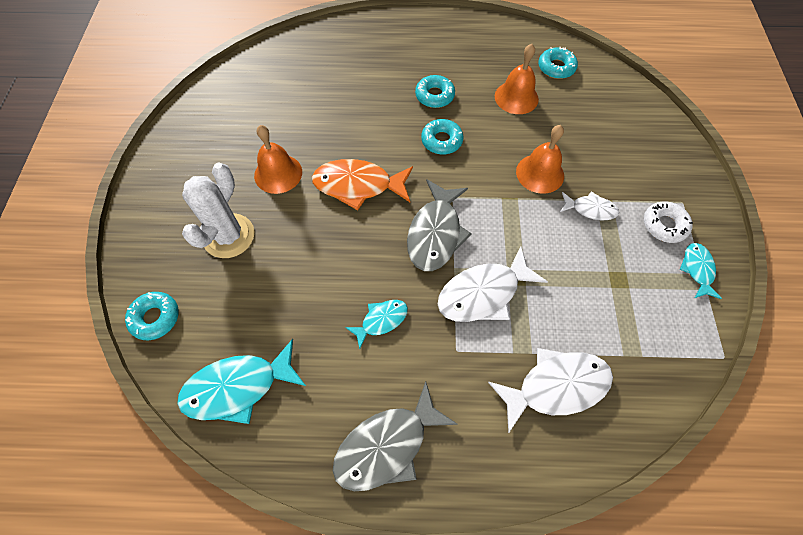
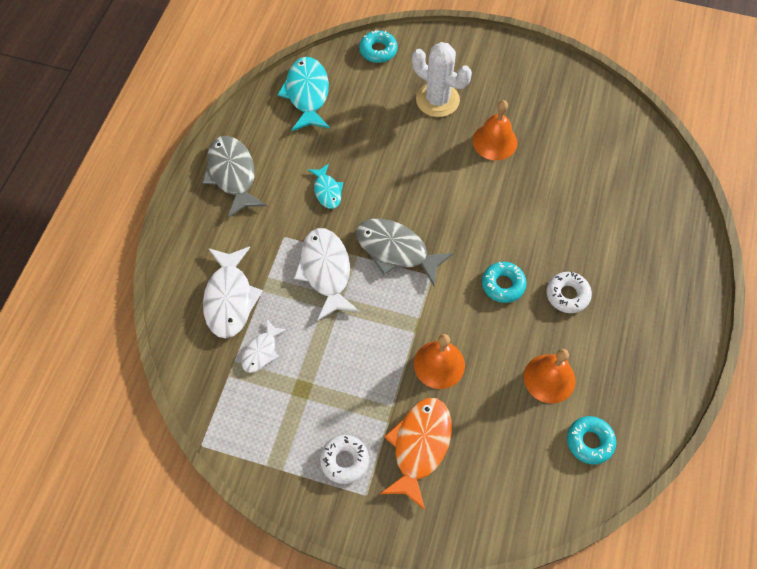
camera: 105 degrees right, 0 degrees up
(358, 185) = (465, 201): orange fish -> orange fish (419, 446)
(434, 96) = (567, 295): turquoise donut -> white donut
(590, 209) = (383, 396): white fish -> white fish (261, 351)
(697, 269) = (288, 467): turquoise fish -> none

